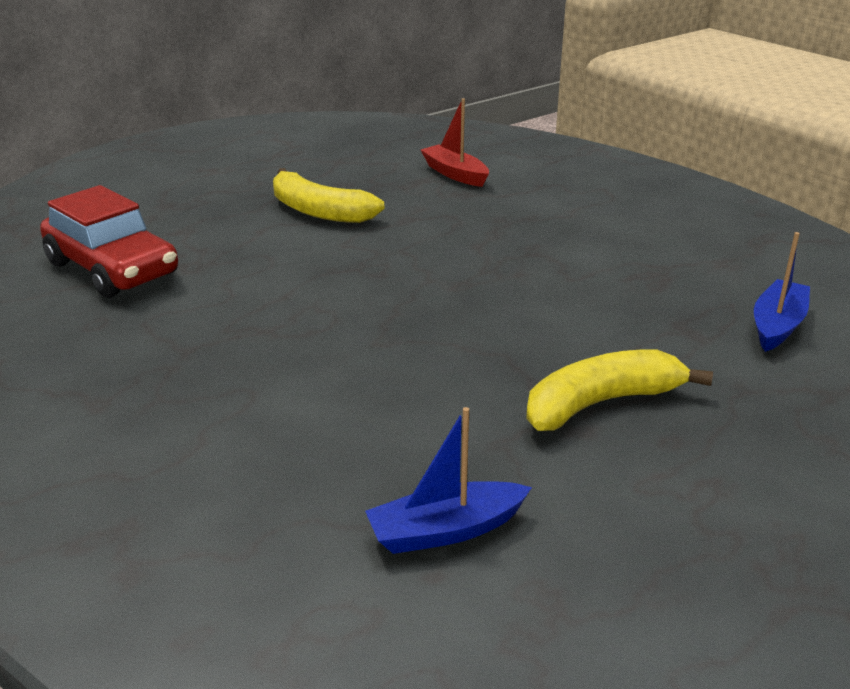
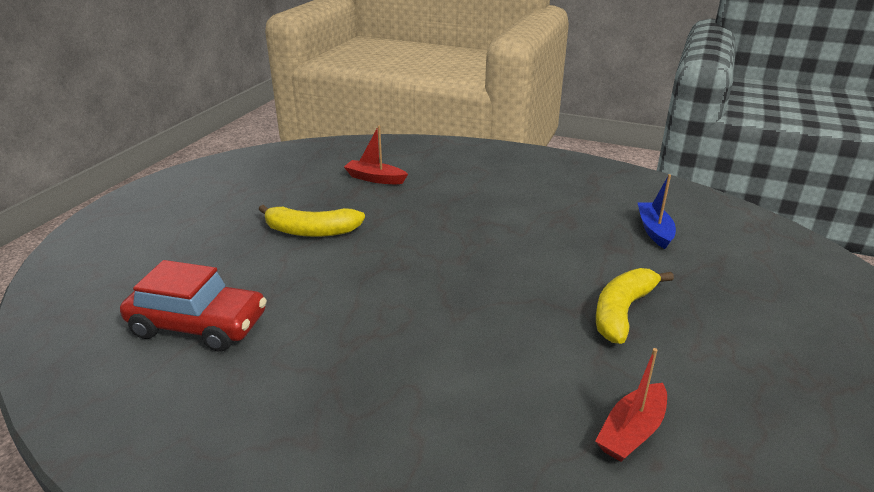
camera: 30 degrees left, 0 degrees up
(446, 530) = (632, 432): blue boat -> red boat

